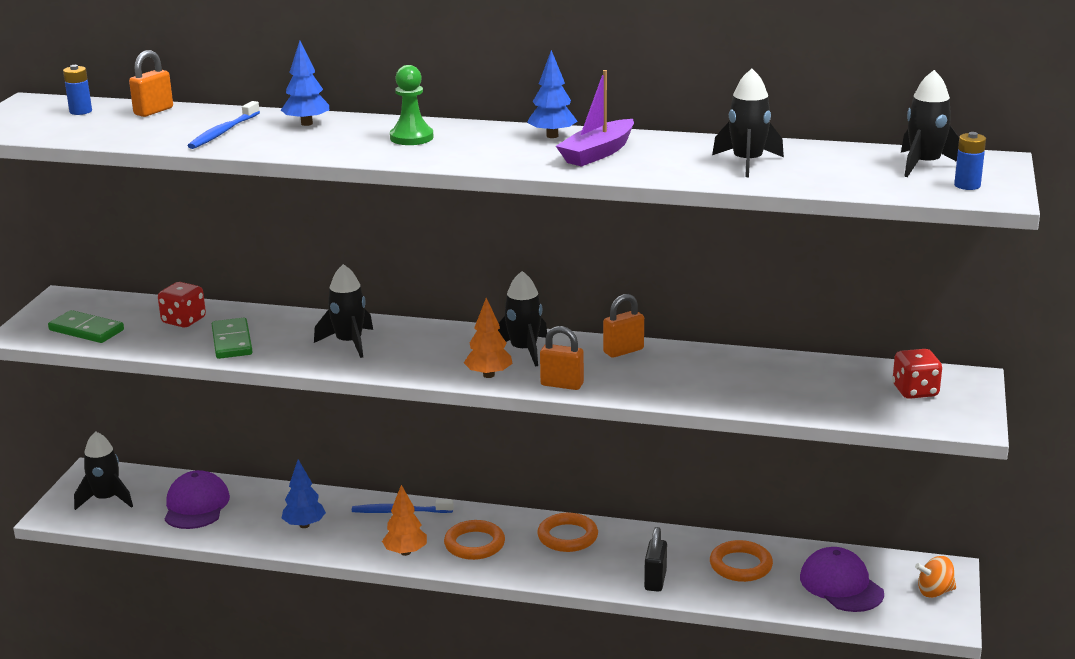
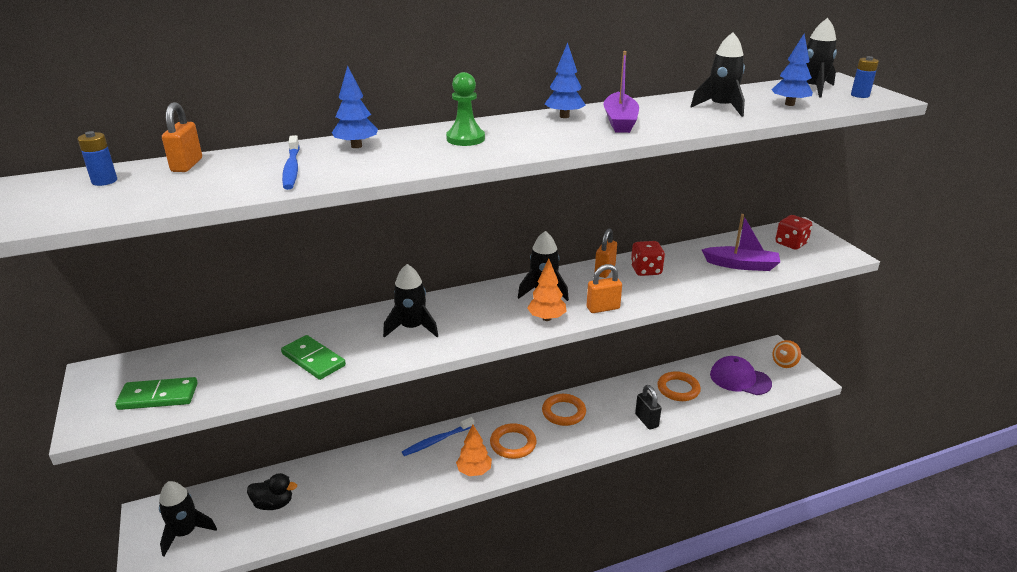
camera: 35 degrees left, 5 degrees up
(183, 321) = (246, 355): red dice -> red dice (646, 270)
(196, 505) = (273, 504): purple cap -> black duck
(304, 525) = (378, 482): blue tree -> blue tree (789, 104)
(801, 393) = (741, 265): none -> purple boat

